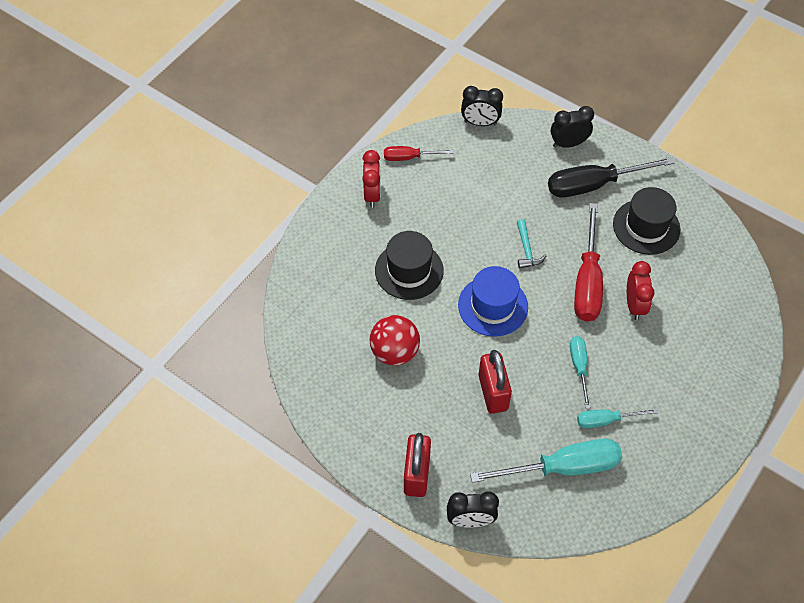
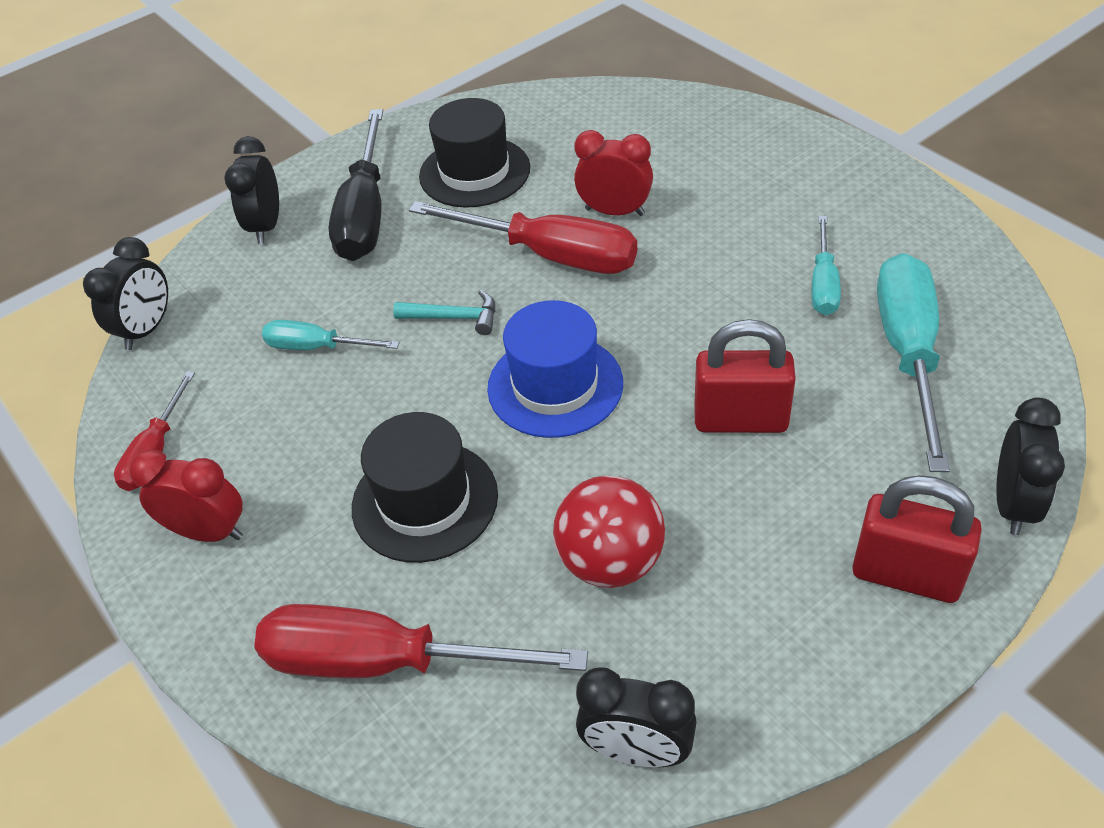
camera: 70 degrees left, 10 degrees down
(307, 379) = (636, 751): none -> black clock
(326, 280) = (385, 662): none -> red screwdriver
(579, 367) = (714, 296): turquoise screwdriver -> turquoise screwdriver (317, 347)

